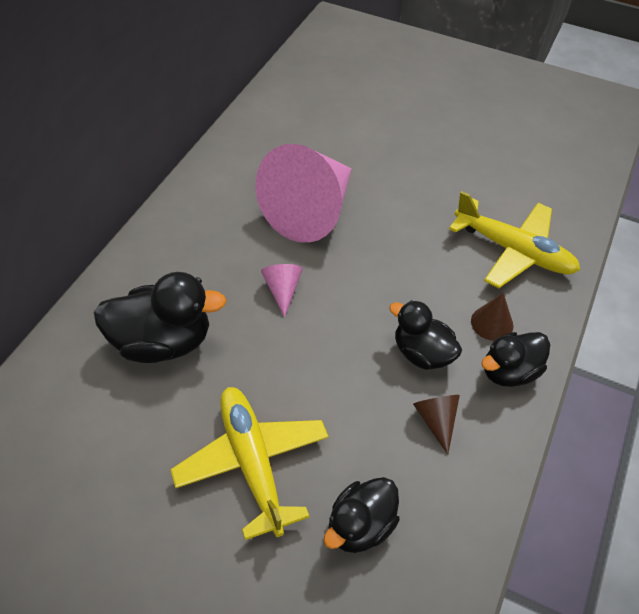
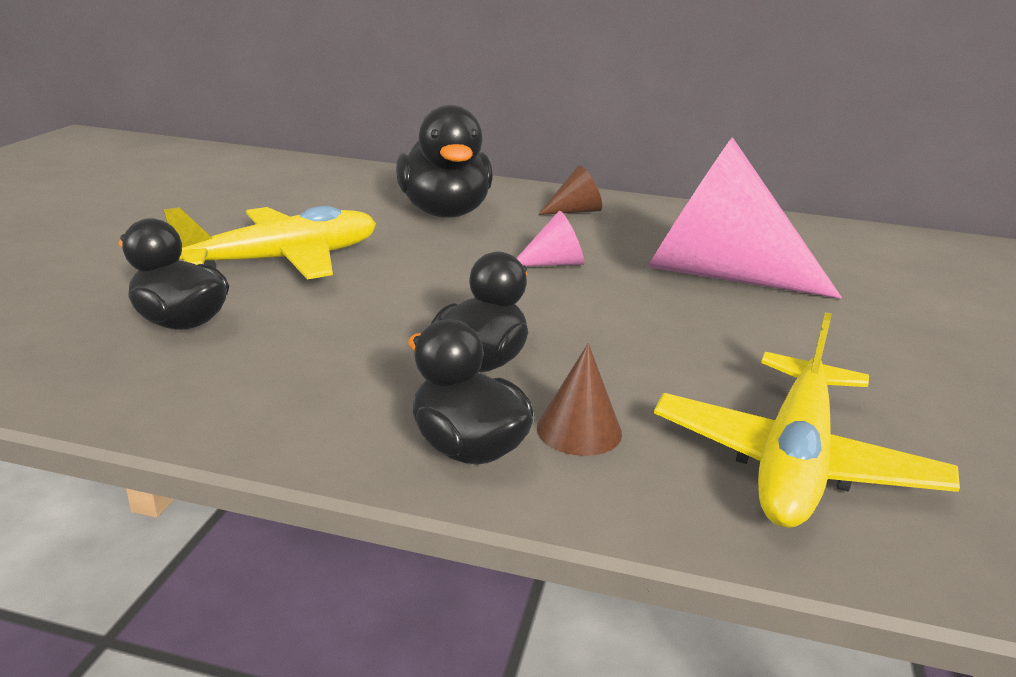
camera: 80 degrees right, 25 degrees down
(436, 420) = (351, 374): brown cone -> brown cone (575, 211)

